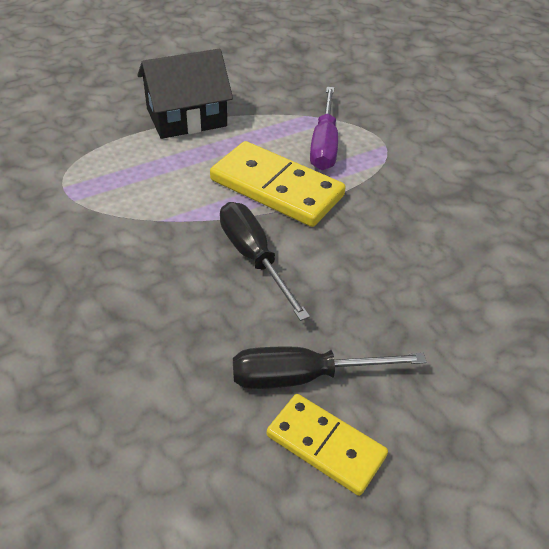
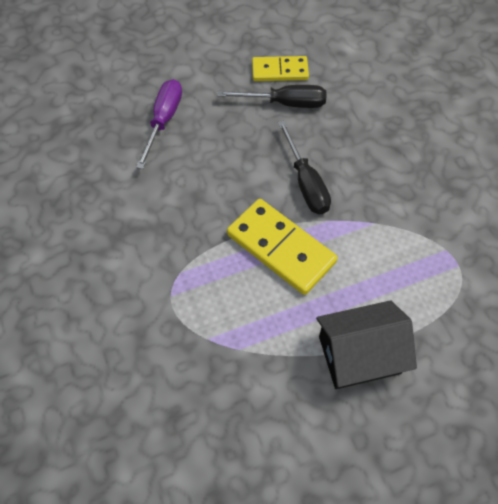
camera: 170 degrees left, 15 degrees up
(324, 144) = (228, 300): purple screwdriver -> purple screwdriver (163, 121)
(326, 445) = (280, 71): yellow domino -> yellow domino turned 45 degrees counterclockwise

